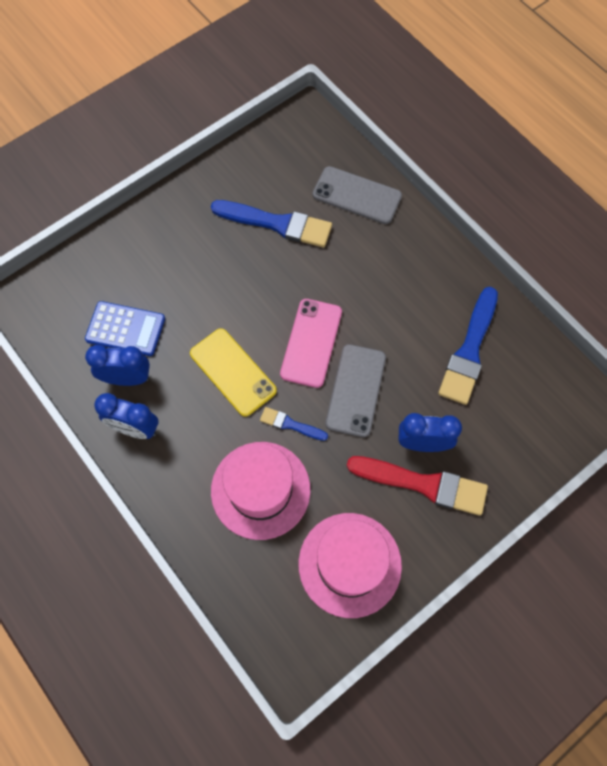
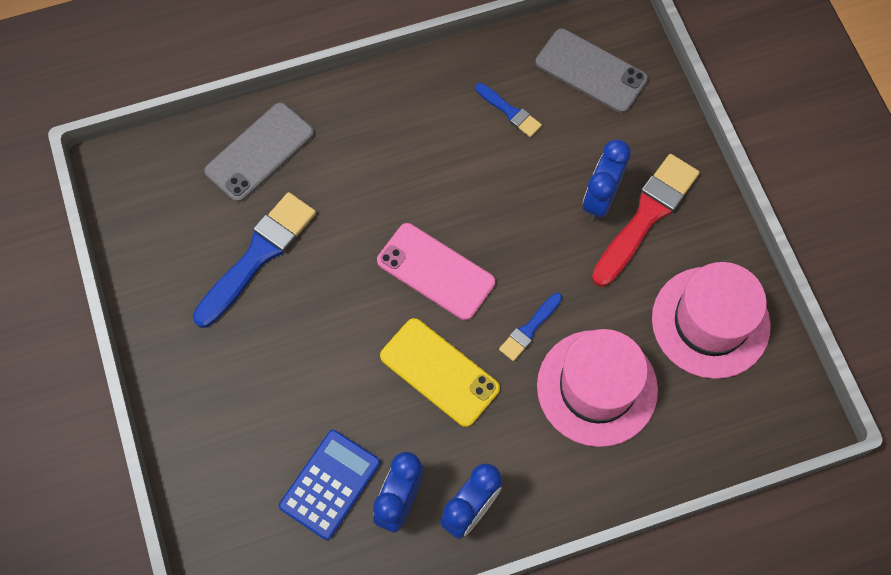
camera: 70 degrees left, 0 degrees up
(233, 372) = (439, 372): yellow phone -> yellow phone turned 60 degrees clockwise
(356, 390) = (513, 244): grey phone -> grey phone (591, 71)
(469, 350) = (509, 111): blue brush -> blue brush, size x0.51

